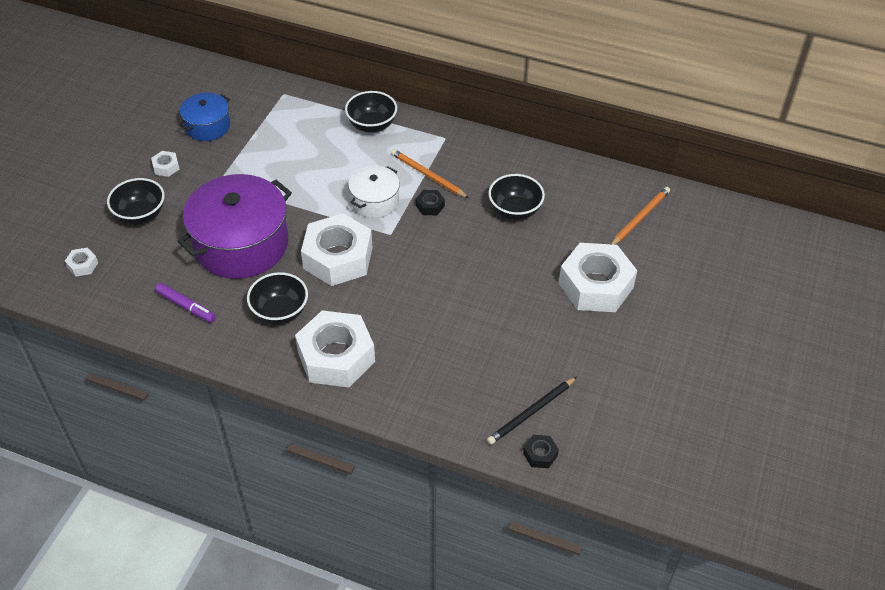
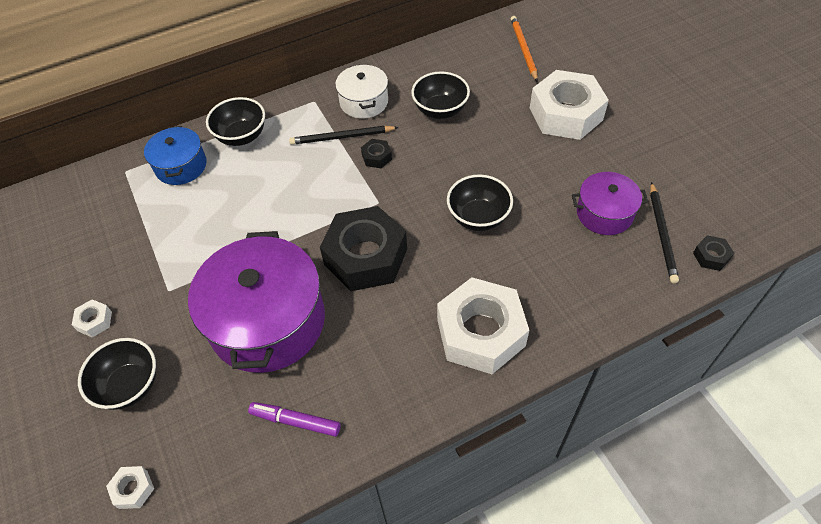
camera: 45 degrees left, 5 degrees up
(186, 306) = (295, 421): purple marker -> purple marker turned 150 degrees counterclockwise
(207, 126) = (87, 253): blue pot -> blue pot (181, 166)
(280, 312) = (384, 343): black bowl -> black bowl (478, 217)
(338, 258) = (365, 256): white nut -> black nut
(375, 201) = (329, 189): white pot -> white pot (364, 102)
(428, 175) = (342, 137): orange pencil -> black pencil
(515, 366) = (604, 213): none -> purple pot

